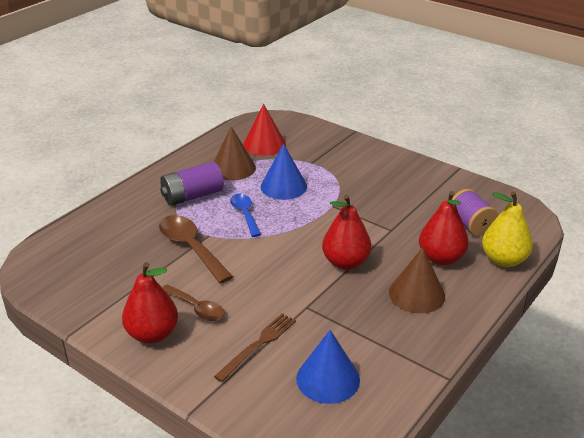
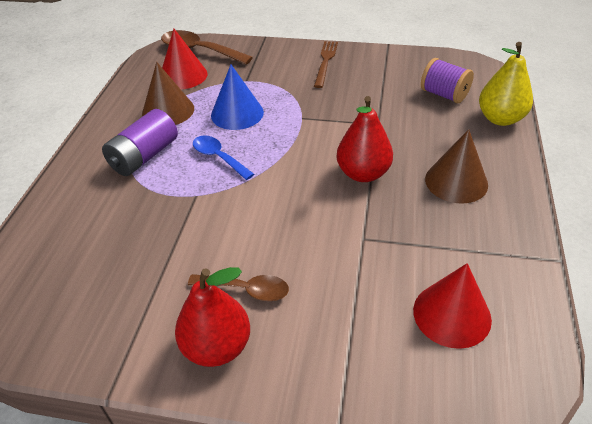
camera: 25 degrees left, 10 degrees up
(191, 248) = (186, 218): brown spoon -> brown spoon (199, 51)
(258, 345) = (348, 306): brown fork -> brown fork (325, 62)
(328, 379) = (452, 314): blue cone -> red cone
(441, 258) = (446, 136): red pear -> none

